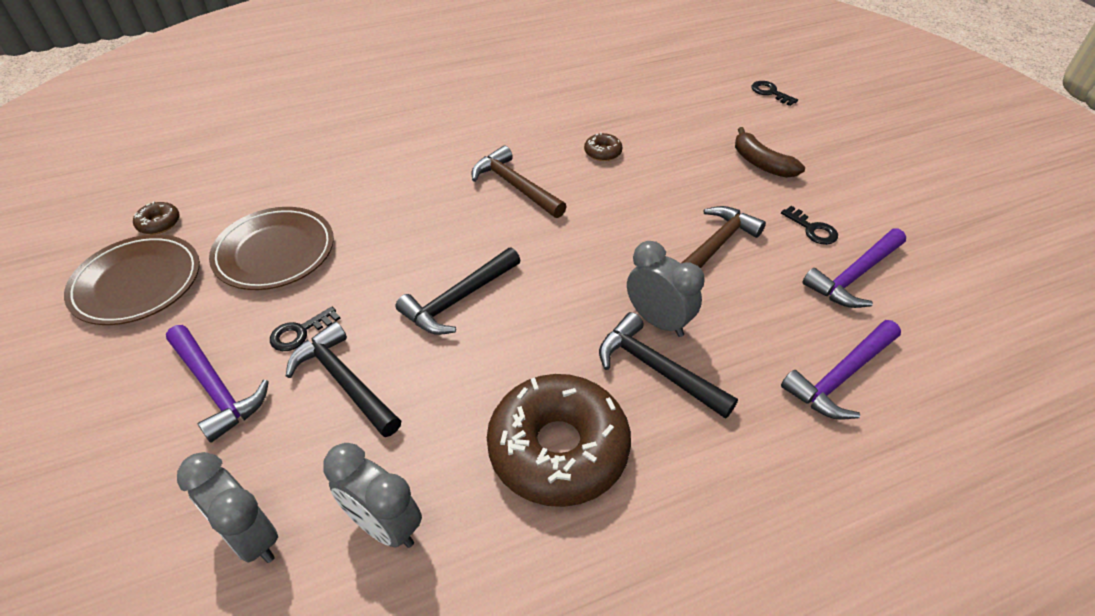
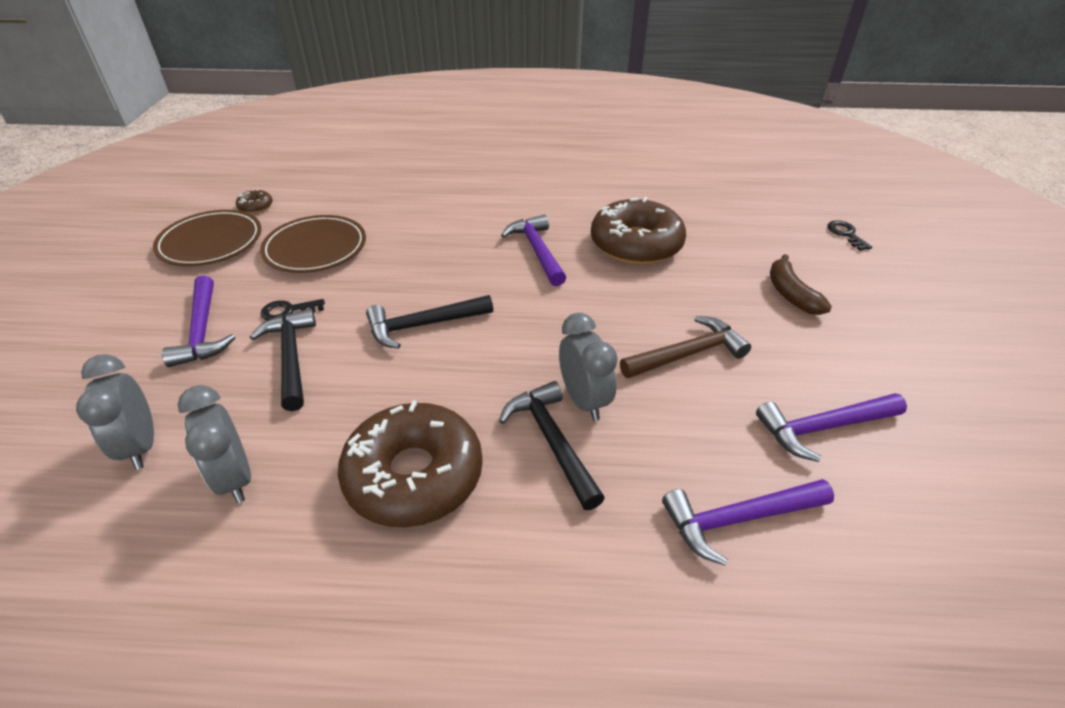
camera: 25 degrees right, 5 degrees down
(515, 186) = (537, 251): brown hammer -> purple hammer
(602, 152) = (636, 244): brown donut -> brown donut, size x2.49
(812, 229) = (805, 369): black key -> none

